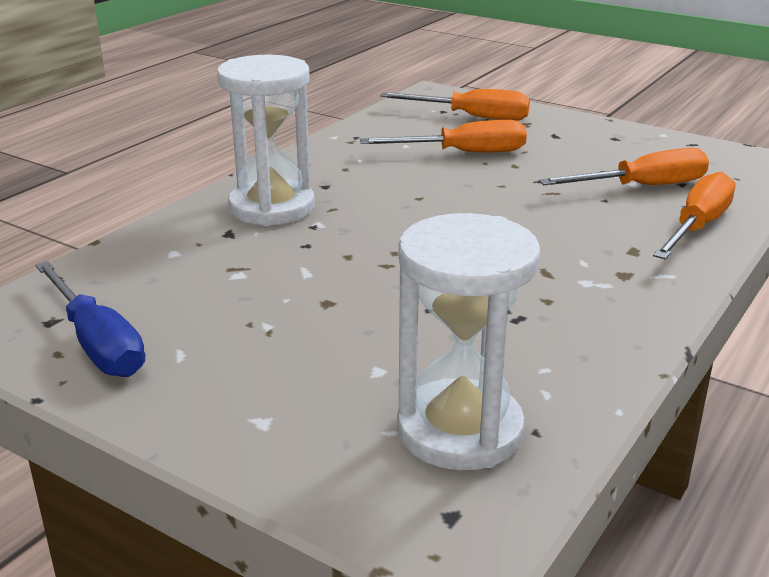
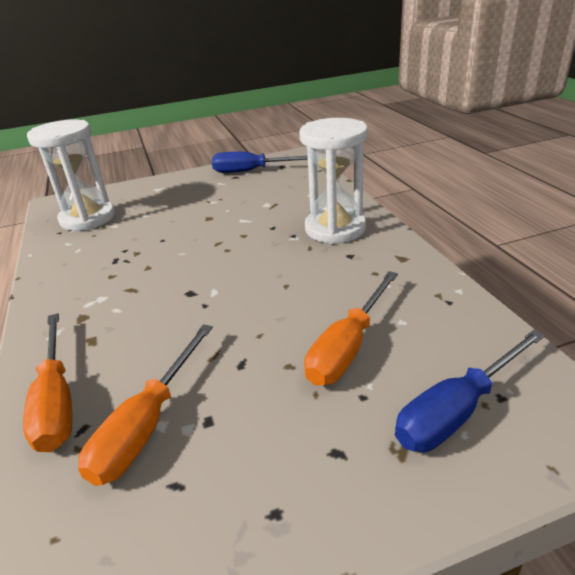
camera: 130 degrees right, 5 degrees up
(472, 117) = (457, 410): orange screwdriver -> blue screwdriver

